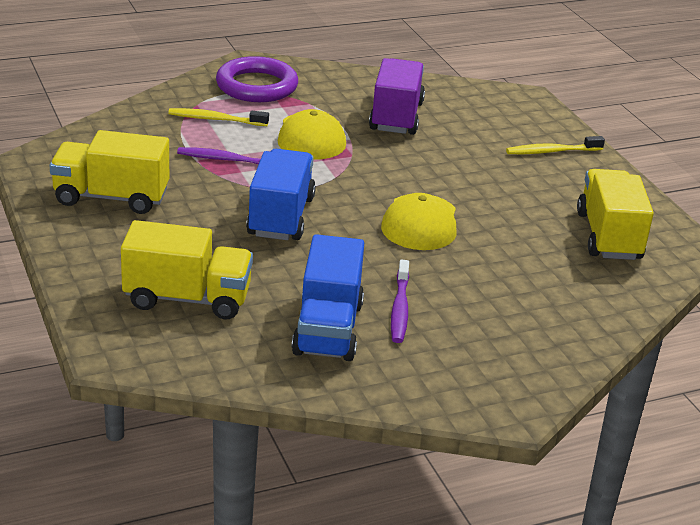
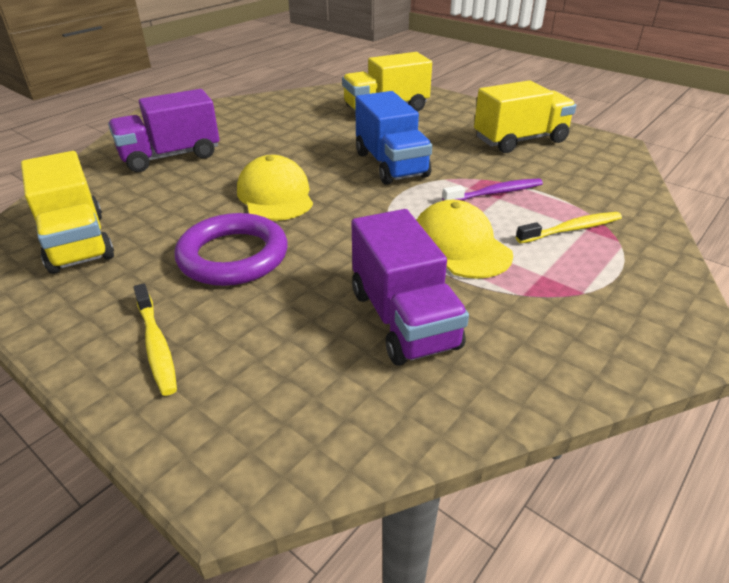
camera: 155 degrees right, 5 degrees up
(257, 86) = (614, 296): purple ring -> purple ring (233, 256)
(328, 329) = (289, 118): blue truck -> none
(400, 308) = (251, 138): purple toothbrush -> none
(508, 311) = (171, 156): none -> purple truck
(552, 151) = (156, 345): yellow toothbrush -> yellow toothbrush turned 105 degrees clockwise

